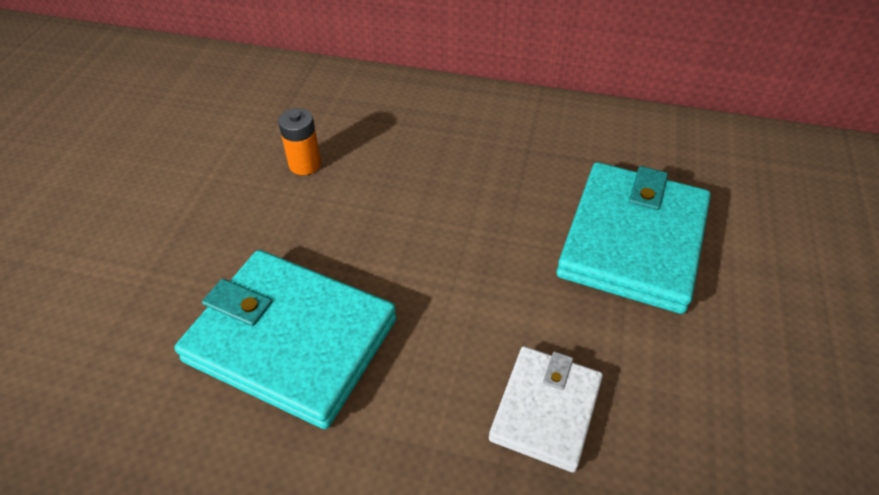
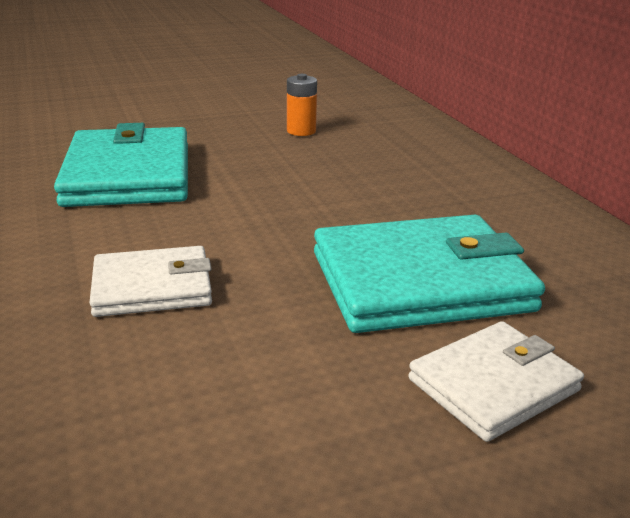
camera: 55 degrees right, 20 degrees down
(769, 276) = (493, 385): none -> white wallet

